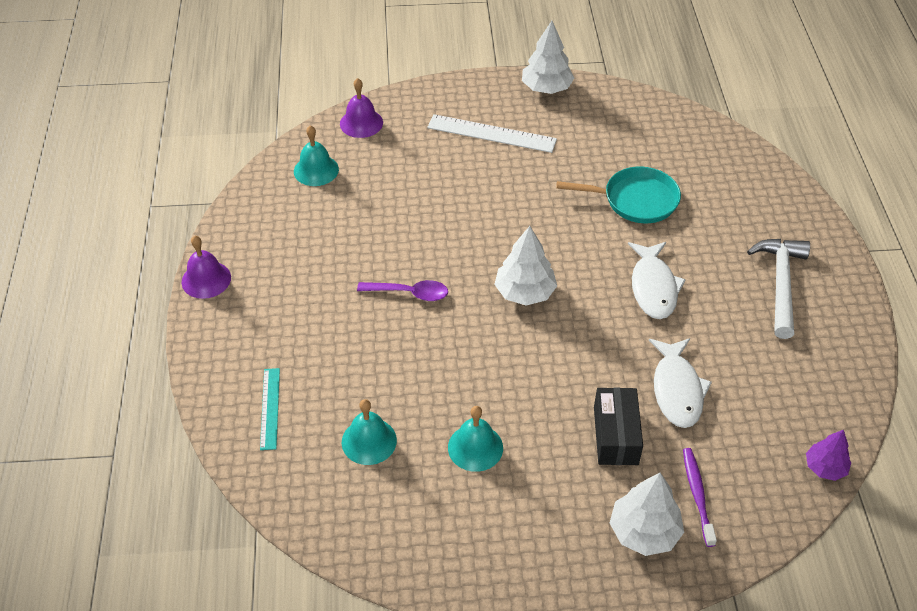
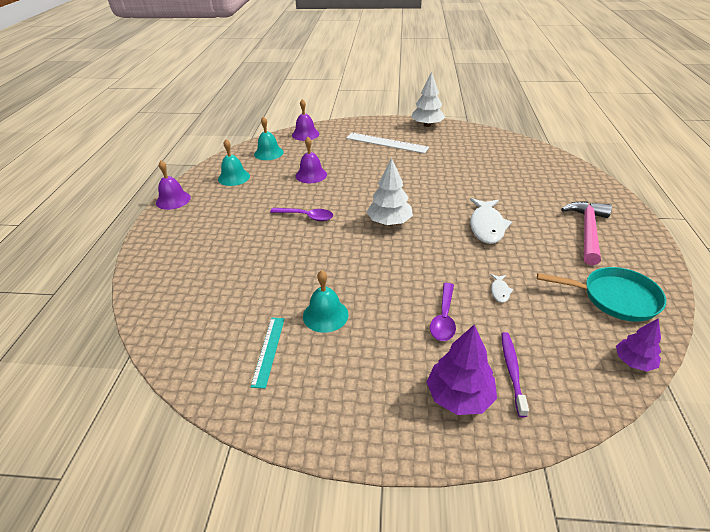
camera: 10 degrees right, 10 degrees down
(270, 408) = (179, 274): turquoise ruler -> turquoise ruler (268, 350)
(369, 441) = (243, 302): turquoise bell -> turquoise bell (234, 177)
(394, 212) = (311, 175): none -> purple bell
(615, 435) = (444, 318): black box -> purple spoon
(635, 200) = (478, 179): turquoise pan -> turquoise pan (614, 298)
(644, 532) = (459, 396): white tree -> purple tree
(677, 390) = (500, 291): white fish -> white fish, size x0.46
(780, 283) = (587, 231): white hammer -> pink hammer

